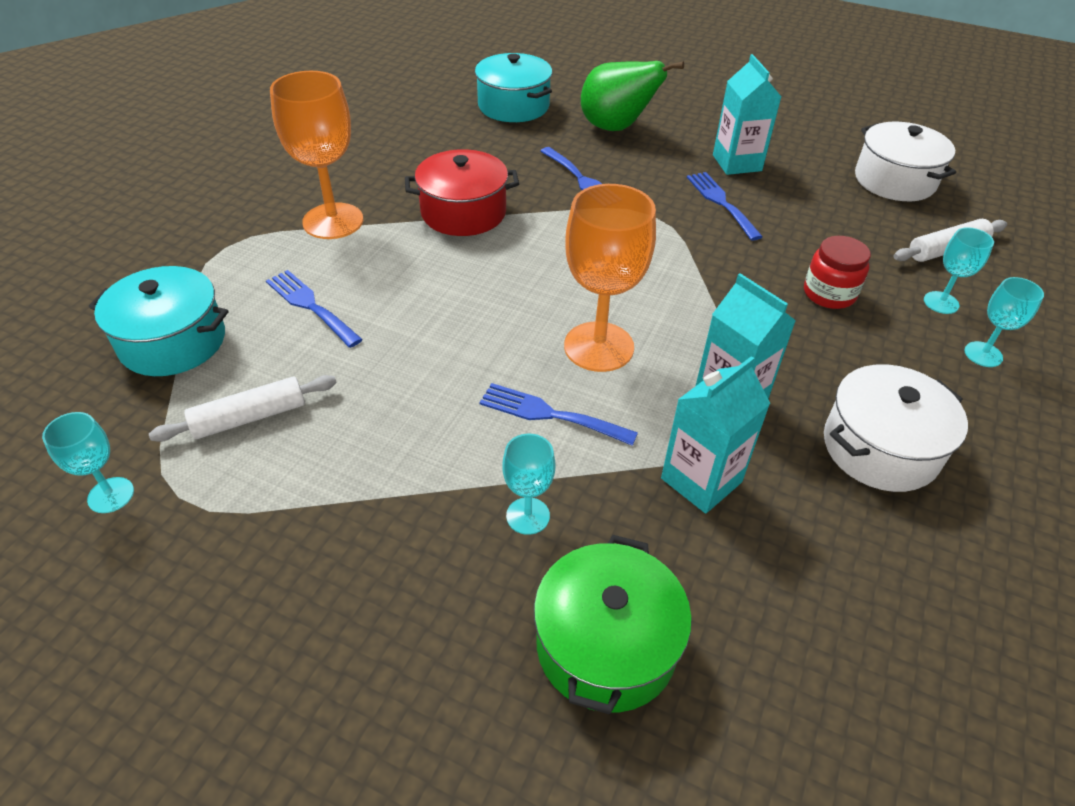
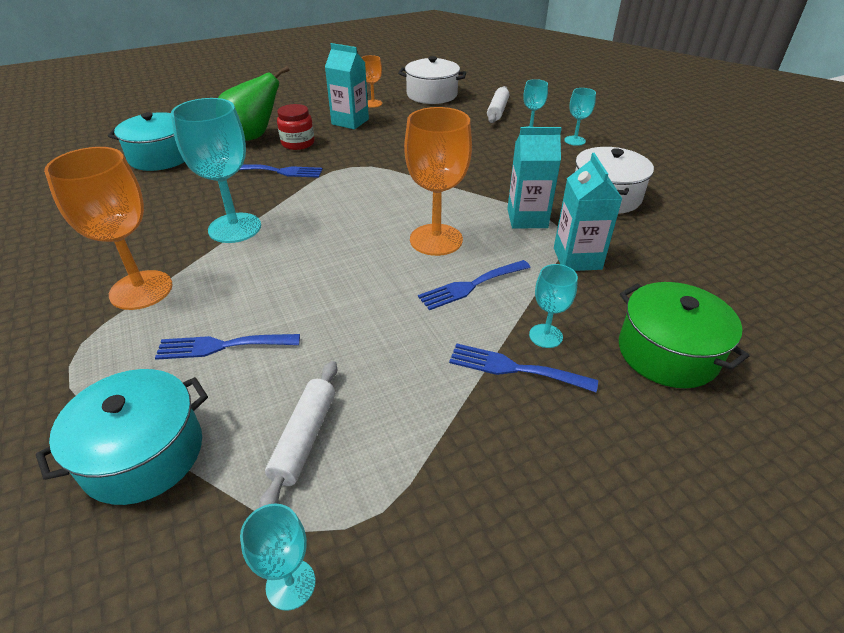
camera: 50 degrees left, 5 degrees down
(463, 212) = (235, 228): red pot -> turquoise goblet
(721, 202) = (374, 142): blue fork -> blue fork (514, 368)
(800, 154) = (373, 103): none -> orange goblet
(829, 293) = (487, 152): red jar -> red jar (298, 143)

